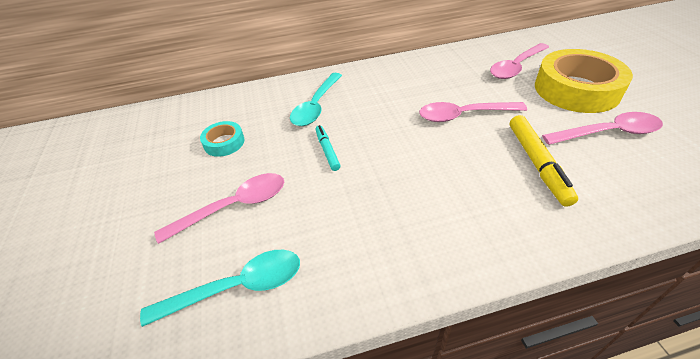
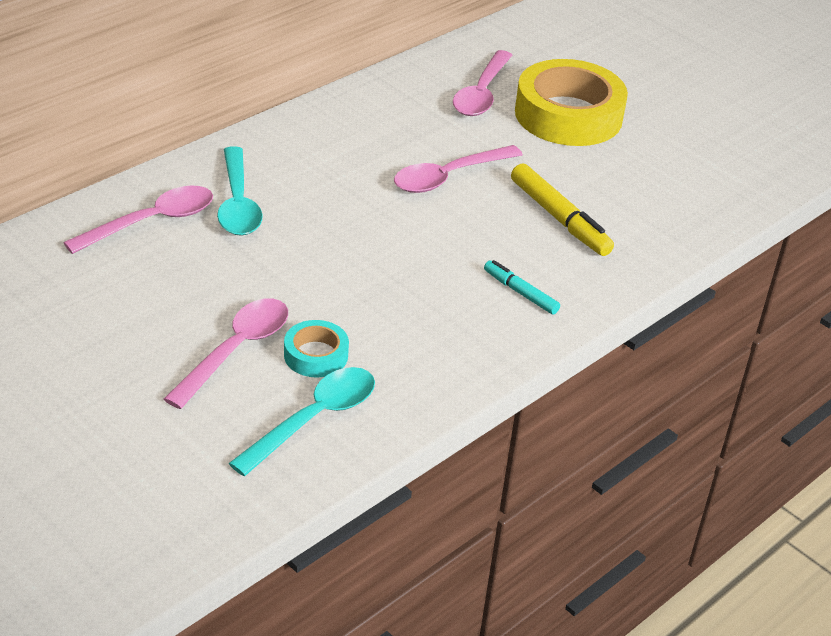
camera: 35 degrees left, 5 degrees down
(224, 143) = (144, 282): turquoise tape -> turquoise tape (316, 355)
(327, 151) = (302, 259): turquoise marker -> turquoise marker (520, 292)
(607, 133) = (620, 166): pink spoon -> pink spoon (151, 222)

